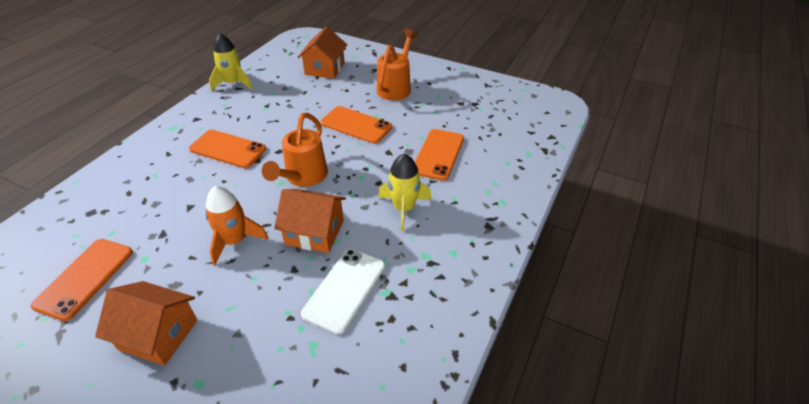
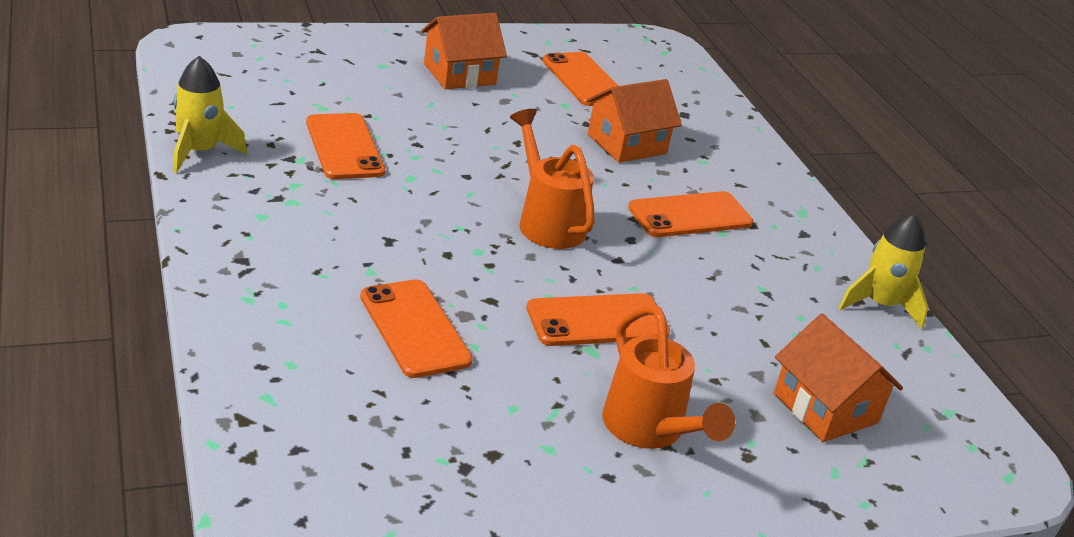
camera: 130 degrees right, 10 degrees down
(234, 241) = (511, 142): orange rocket -> none
(314, 232) = (444, 177): orange house -> orange house (627, 144)
(345, 289) = (344, 147): white phone -> orange phone
(404, 208) = (375, 237): yellow rocket -> yellow rocket (200, 152)

